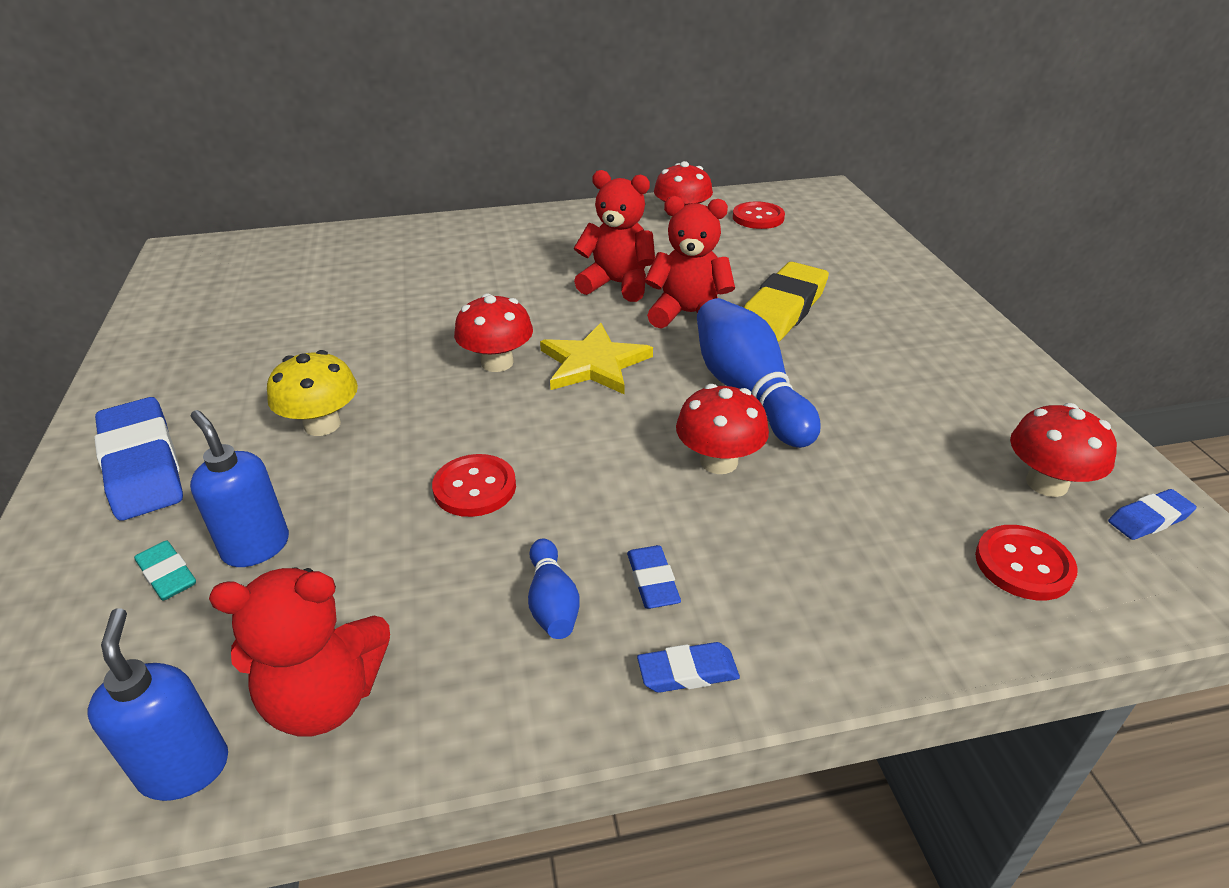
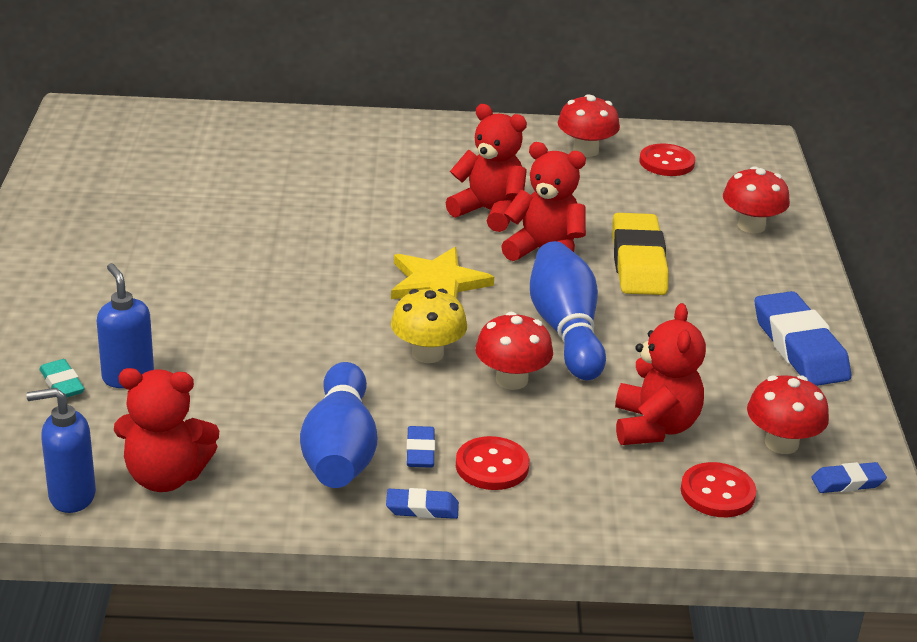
camera: 10 degrees right, 5 degrees down
(143, 466) = (44, 303): blue eraser -> blue eraser (799, 347)
(185, 768) = (71, 496): blue soap dispenser -> blue soap dispenser turned 90 degrees counterclockwise
(322, 425) = (190, 295): yellow mushroom -> yellow mushroom (427, 353)
(475, 488) = (304, 364): red button -> red button (492, 466)
(497, 363) = (351, 268): red mushroom -> red mushroom (751, 226)
(552, 603) = (340, 451): blue bowling pin -> blue bowling pin, size x1.98
(783, 310) = (638, 262): yellow eraser -> yellow eraser turned 45 degrees counterclockwise
(902, 490) = (654, 427): none -> red teddy bear

